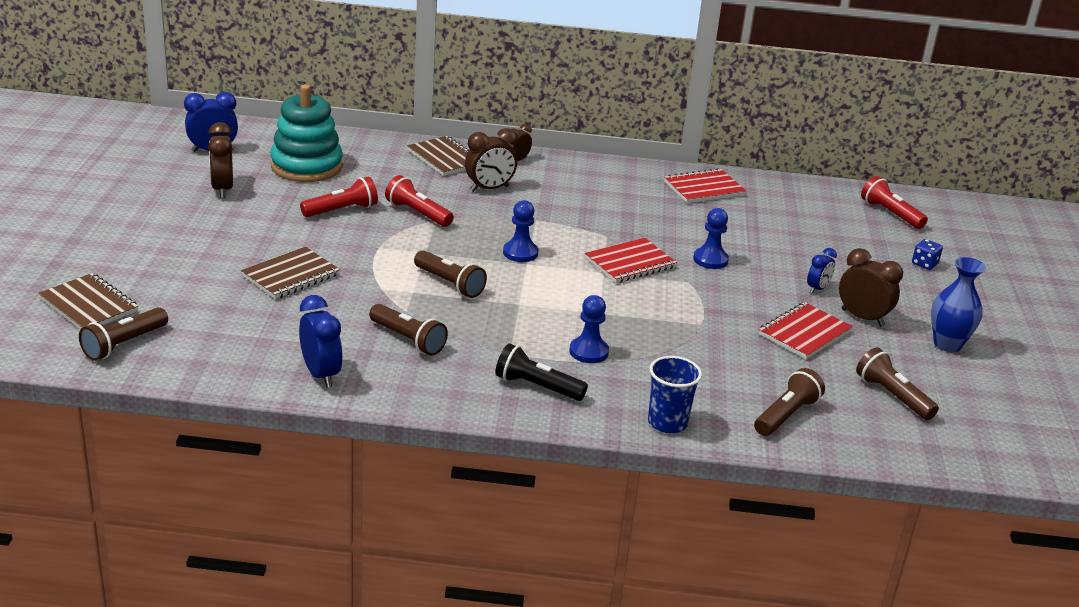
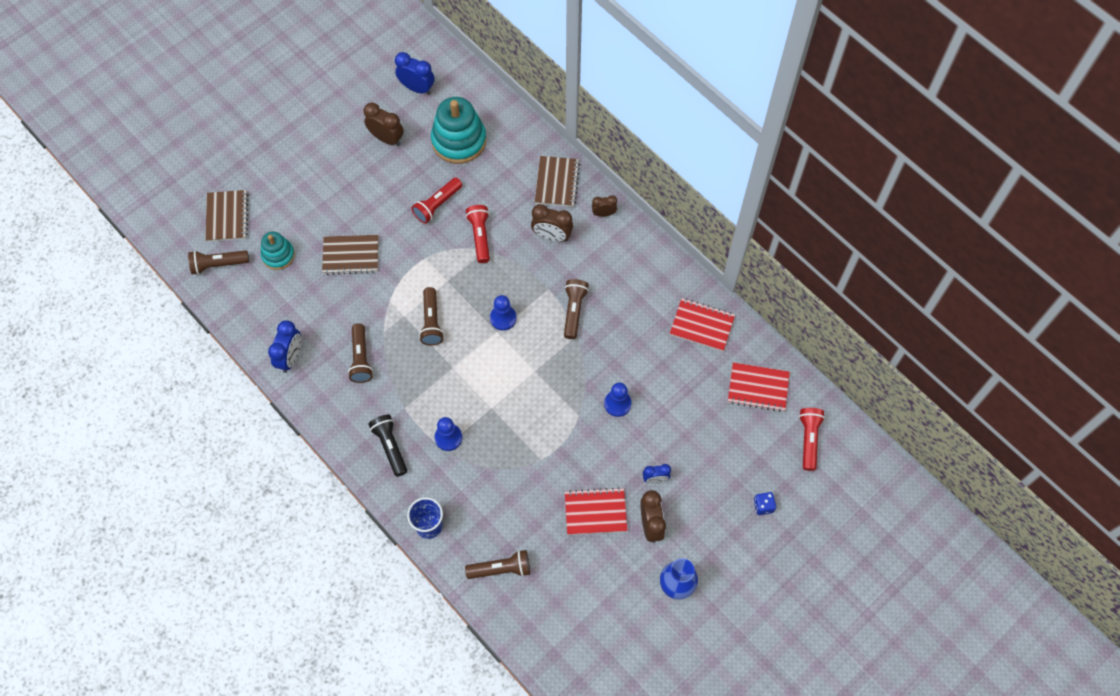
camera: 45 degrees right, 35 degrees up
(198, 308) = (278, 255): none -> turquoise stacking toy
(222, 189) = (387, 138): brown clock -> brown clock turned 90 degrees clockwise
(342, 210) = (437, 205): red flashlight -> red flashlight turned 120 degrees clockwise
(630, 263) = (561, 373): red notebook -> red notebook (758, 388)
(892, 396) = (583, 601): brown flashlight -> brown flashlight (574, 311)

